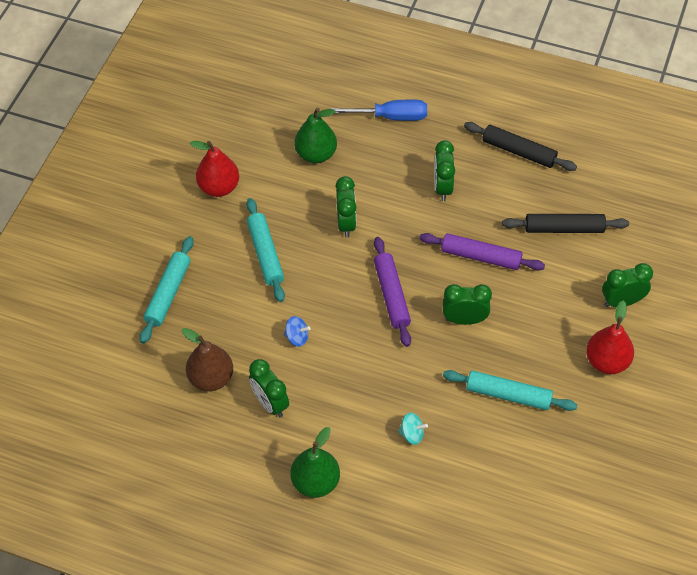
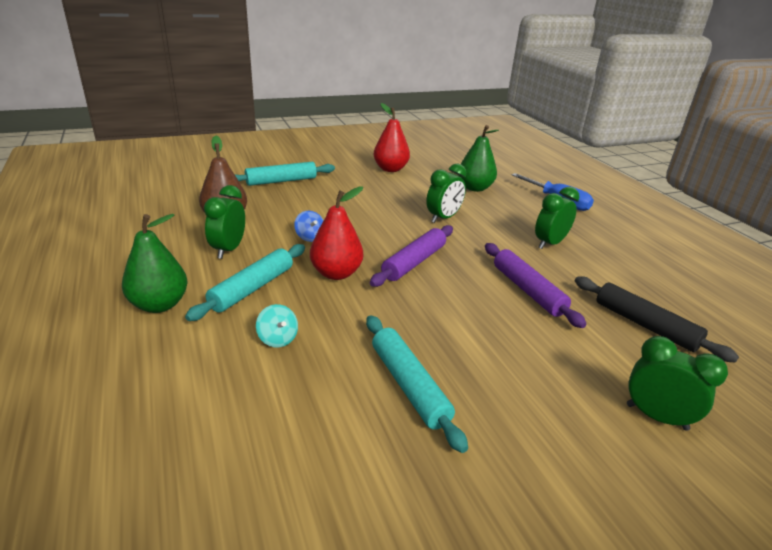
camera: 45 degrees right, 25 degrees down
(266, 254) = (365, 200): turquoise rolling pin -> turquoise rolling pin (252, 288)
(464, 319) = (451, 311): green clock -> none
(518, 151) = (652, 264): black rolling pin -> none
(607, 361) = (568, 451): red pear -> red pear (336, 273)

